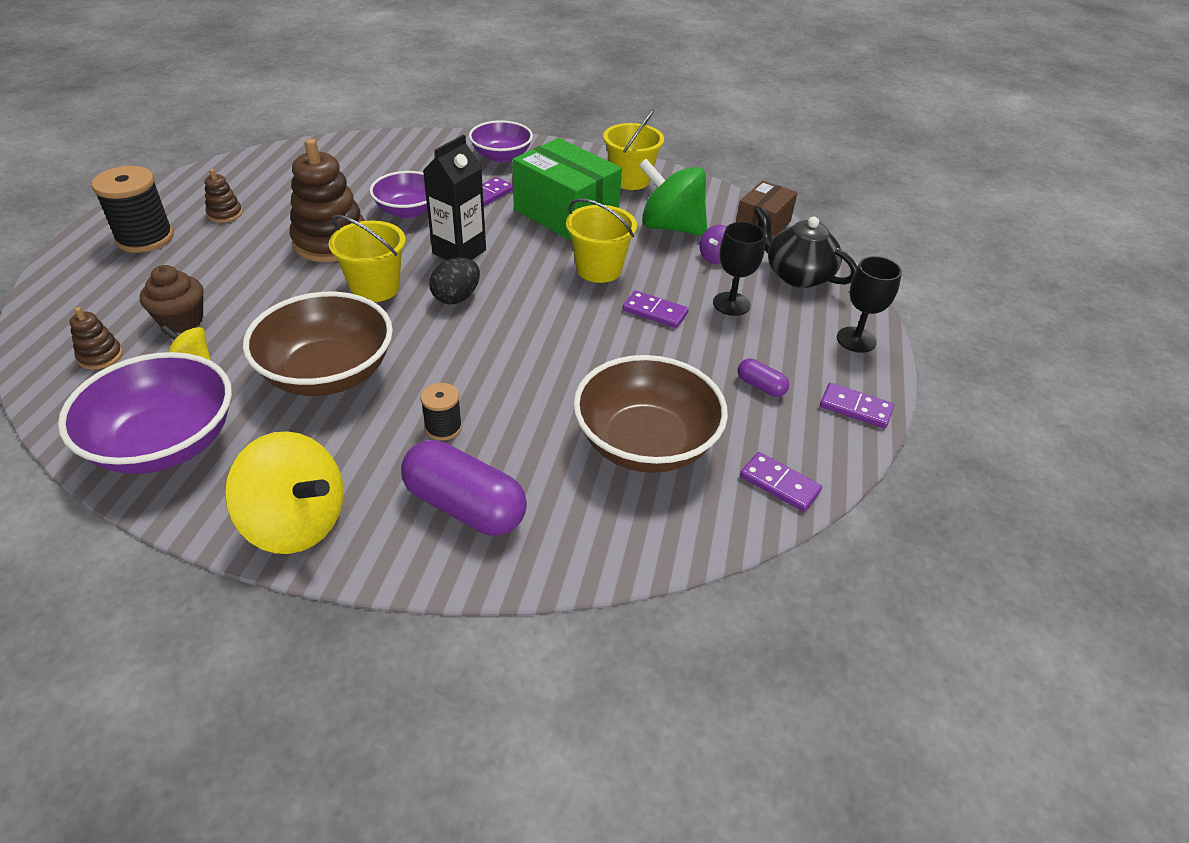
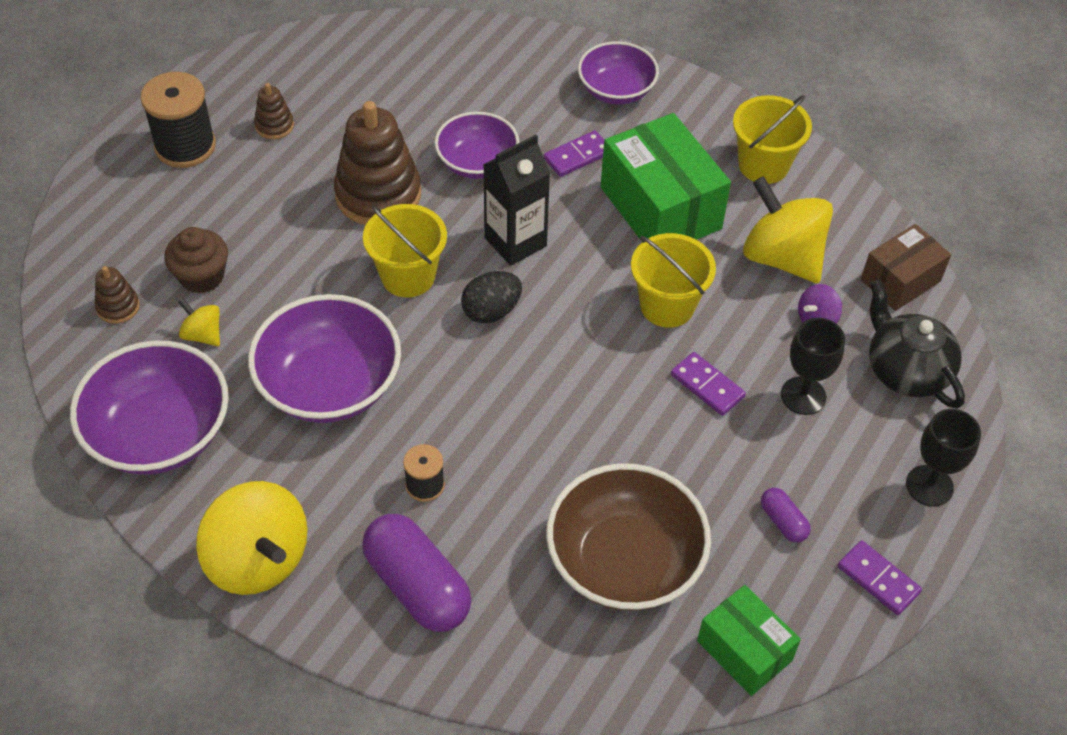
camera: 20 degrees right, 10 degrees up
(328, 373) = (329, 385): brown bowl -> purple bowl
(671, 227) = (782, 257): green spinning top -> yellow spinning top
(779, 484) = (744, 651): purple domino -> green box

